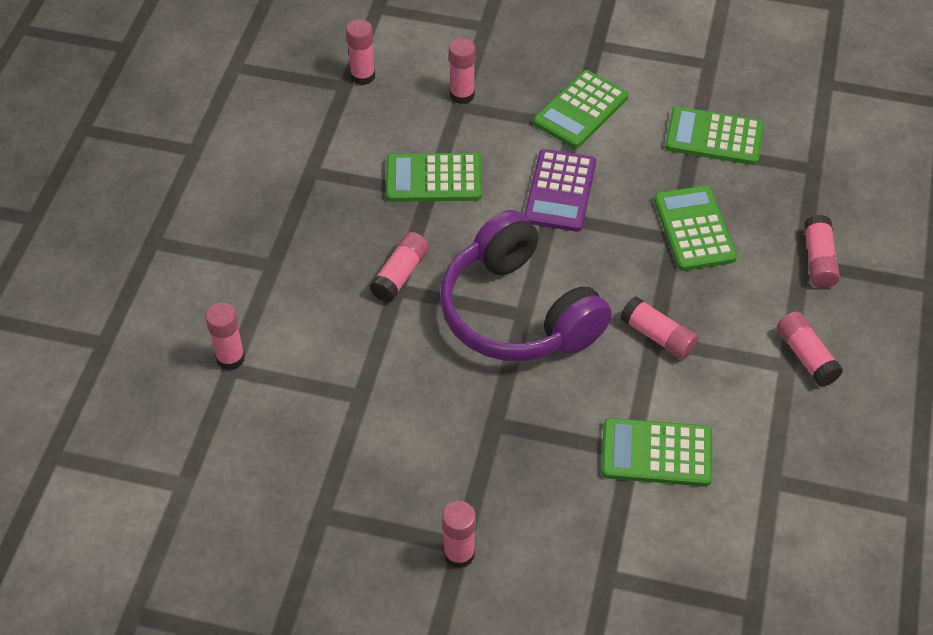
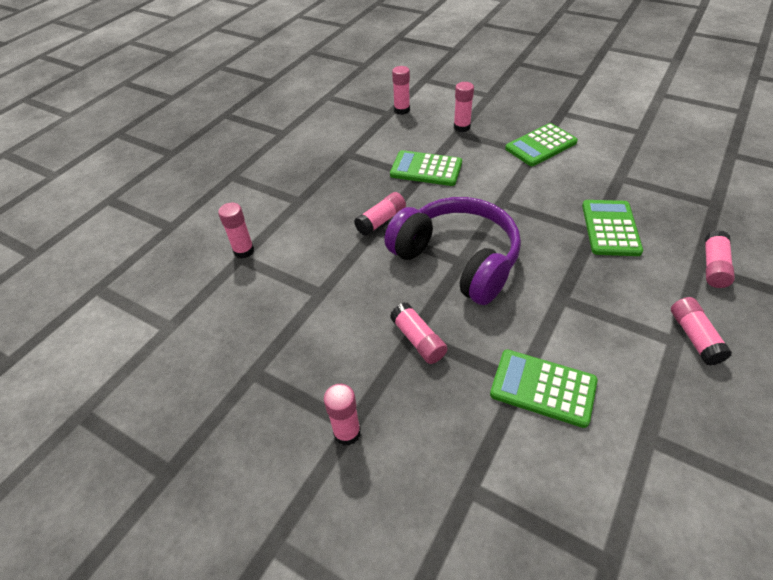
camera: 20 degrees right, 5 degrees down
(517, 312) = (457, 259): purple headphones -> purple headphones turned 150 degrees clockwise
(560, 191) = (512, 189): purple calculator -> none
(658, 336) = (564, 297): pink glue stick -> pink glue stick (418, 340)
(714, 137) = (637, 174): green calculator -> none

